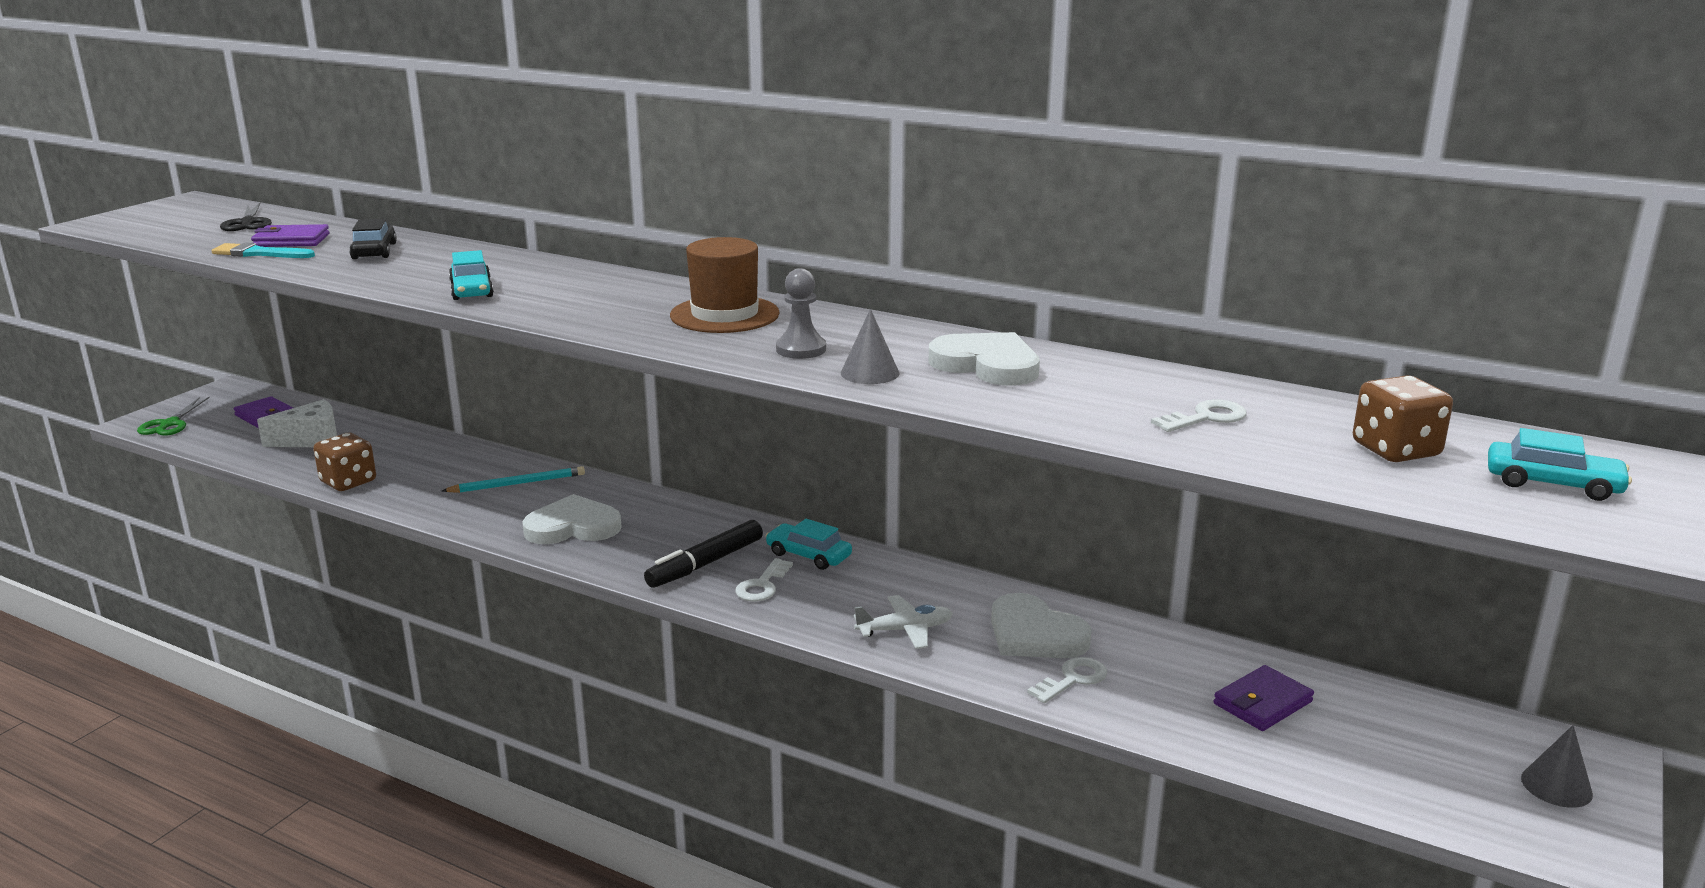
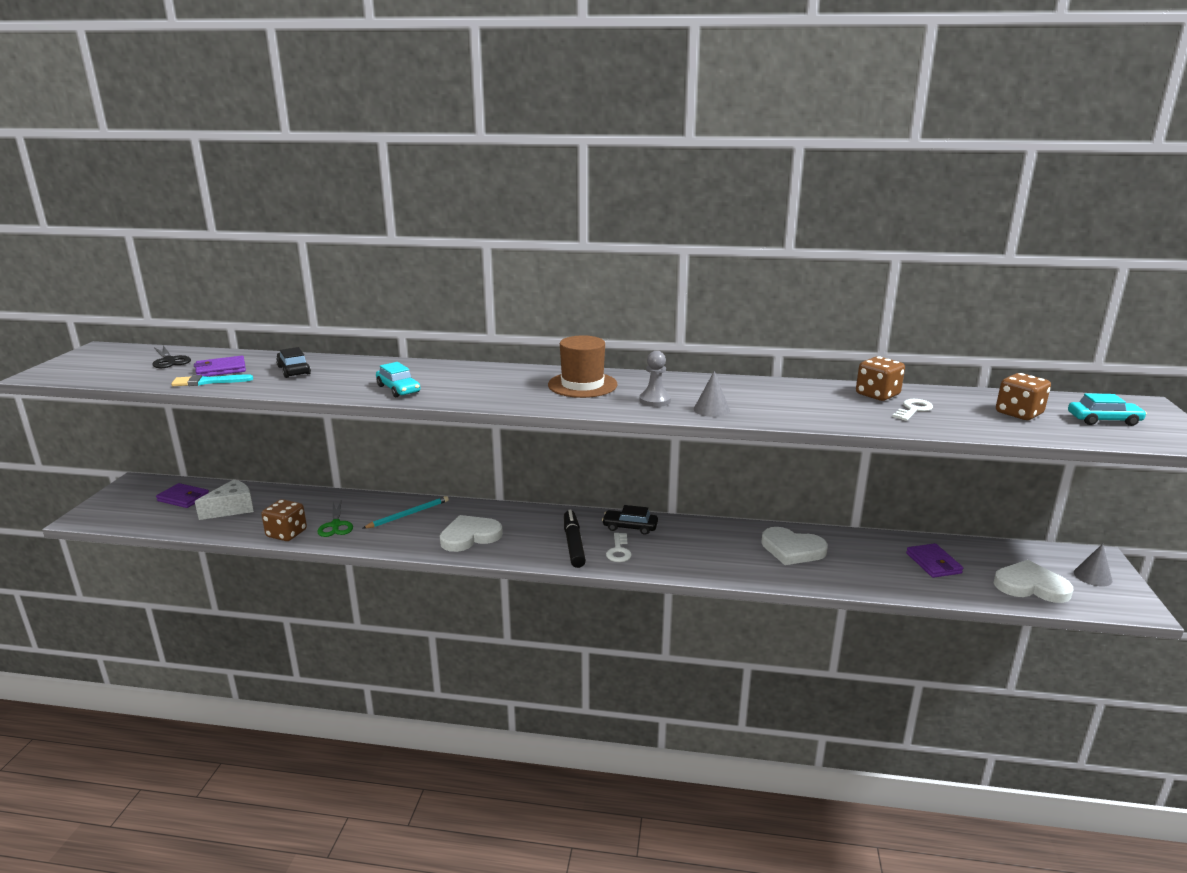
camera: 20 degrees left, 0 degrees up
(170, 424) = (109, 515): green scissors -> green scissors (336, 525)
(705, 564) = (573, 544): black marker -> black marker turned 150 degrees clockwise
(808, 555) = (630, 527): turquoise car -> black car
(905, 630) = (722, 561): white plane -> none
(987, 365) = (768, 395): white heart -> white heart (1030, 586)
(1073, 679) = (833, 571): white key -> none
(1174, 387) = (877, 395): none -> brown dice
(1262, 703) = (933, 563): purple wallet -> purple wallet turned 45 degrees counterclockwise

